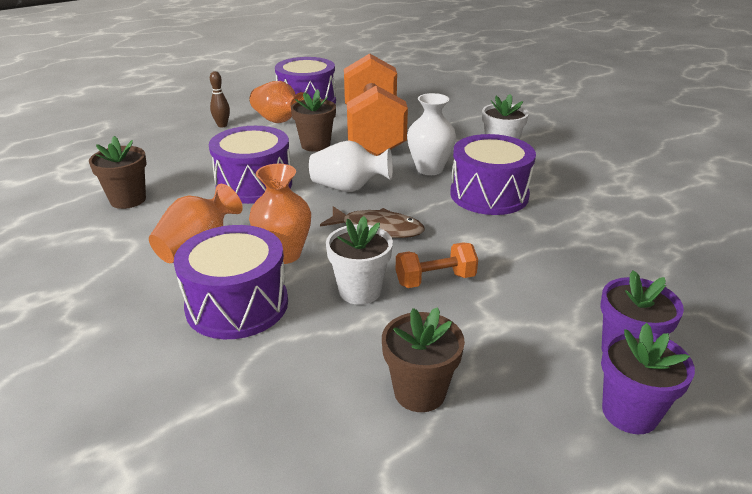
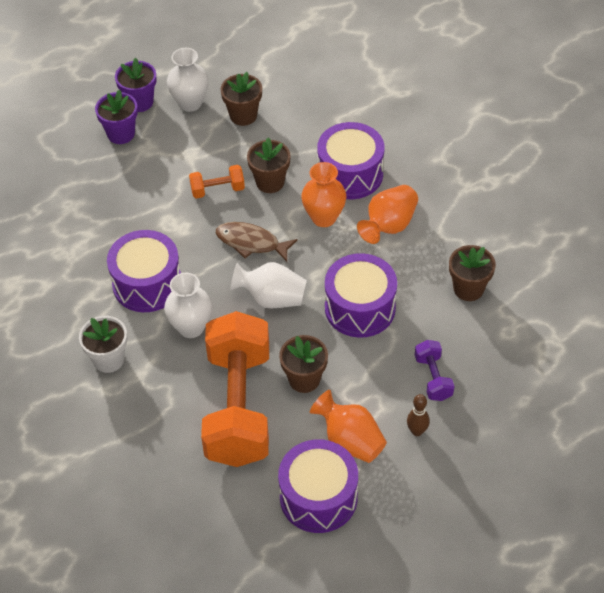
camera: 175 degrees left, 20 degrees up
(196, 148) = (433, 378): none -> purple dumbbell
(360, 291) = (270, 182): white flower pot -> brown flower pot
(529, 414) = (190, 103): none -> white vase

